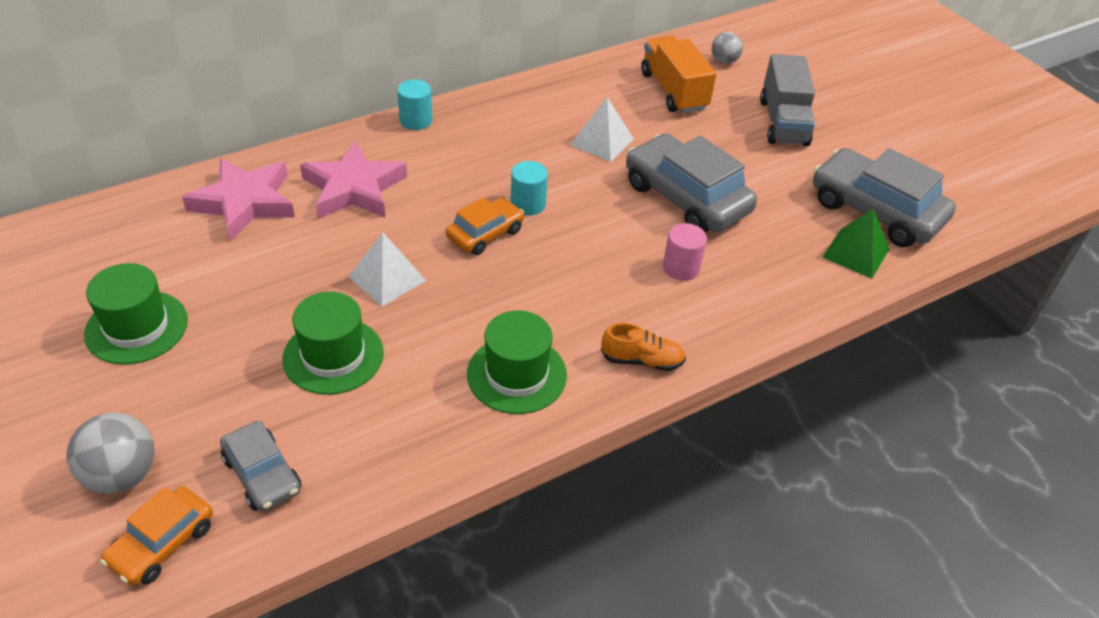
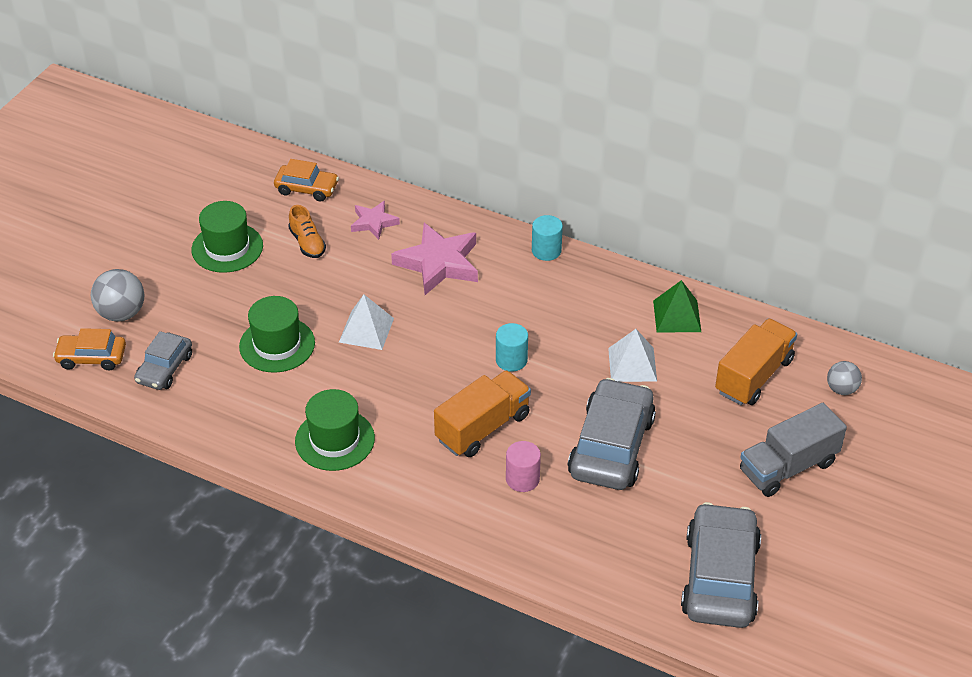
camera: 60 degrees right, 0 degrees up
(244, 203) = (374, 222): pink star -> pink star, size x0.56
(485, 234) = (456, 354): orange car -> orange car (307, 188)
(595, 262) = (483, 427): none -> orange truck
(642, 360) = (403, 499): orange shoe -> orange shoe (307, 243)
(856, 253) = (646, 583): green pyramid -> green pyramid (677, 316)

